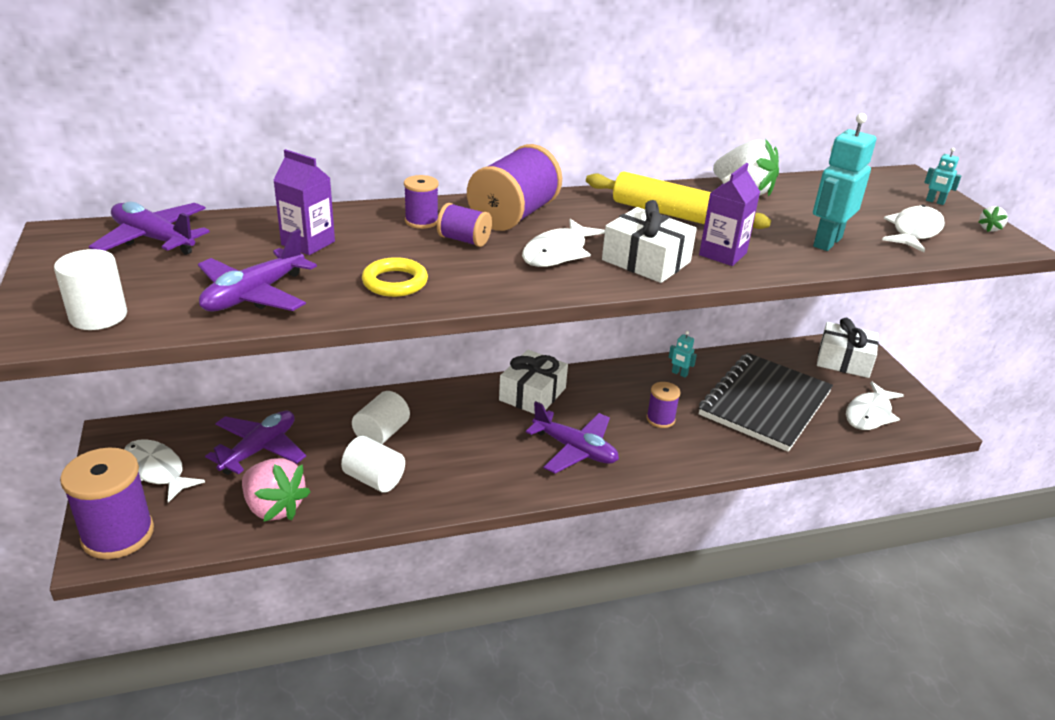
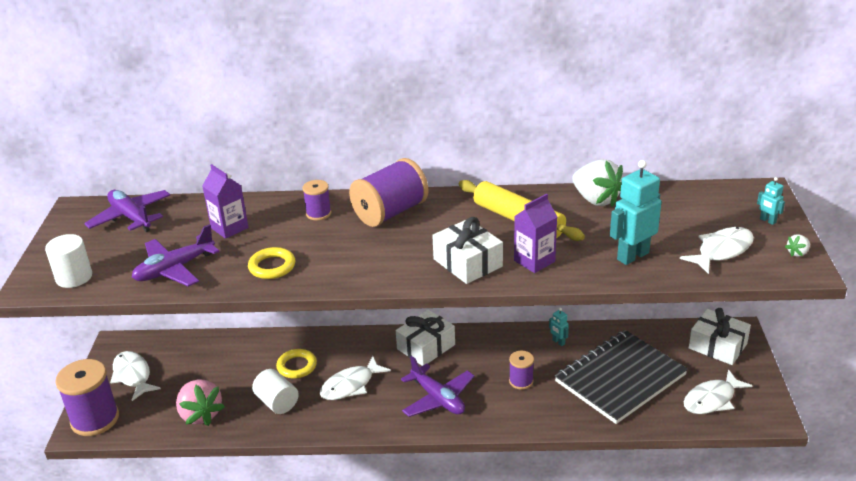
camera: 20 degrees right, 0 degrees up
(259, 449) = (206, 368): purple plane -> none
(381, 433) = (297, 366): white cylinder -> yellow ring
(464, 240) = (340, 233): purple spool -> none
(558, 253) = (403, 250): white fish -> white fish (350, 385)

